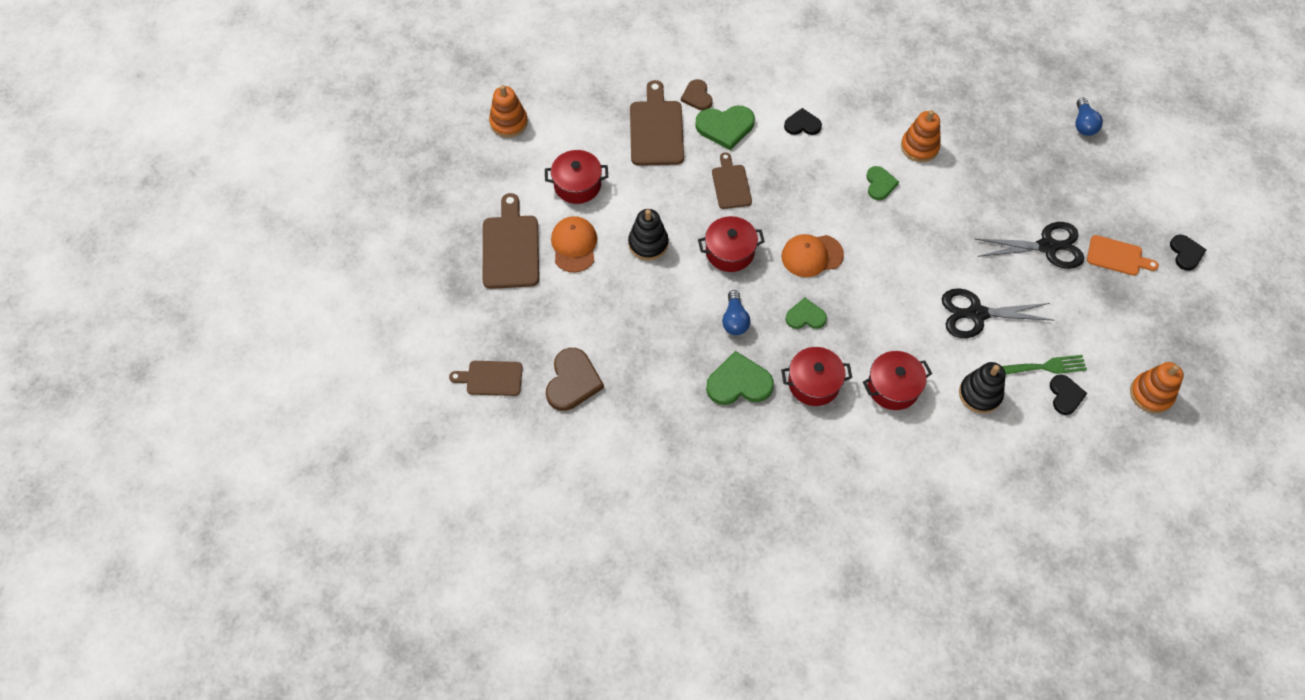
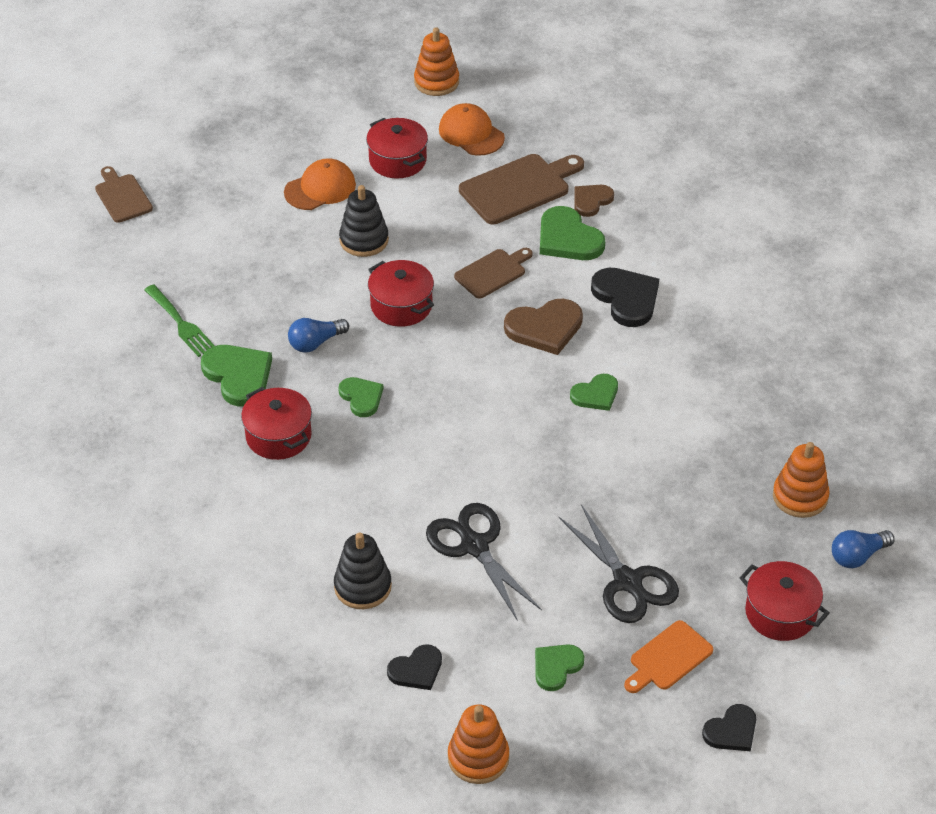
camera: 60 degrees right, 15 degrees down
(510, 248) = (283, 147): brown cutting board -> none
(572, 381) = (156, 253): brown heart -> brown heart (545, 328)
(802, 124) = (626, 298): black heart -> black heart, size x1.60
(812, 255) = (447, 373): orange cap -> orange cap (471, 133)
(893, 387) = (319, 505): red pot -> red pot (780, 613)
(919, 147) = (681, 410): orange stacking toy -> orange stacking toy (800, 496)
(1043, 367) = (443, 635): green fork -> green fork (180, 323)
(1098, 317) = (556, 667): none -> green heart
(1117, 256) = (668, 658): orange cutting board -> orange cutting board turned 60 degrees clockwise

